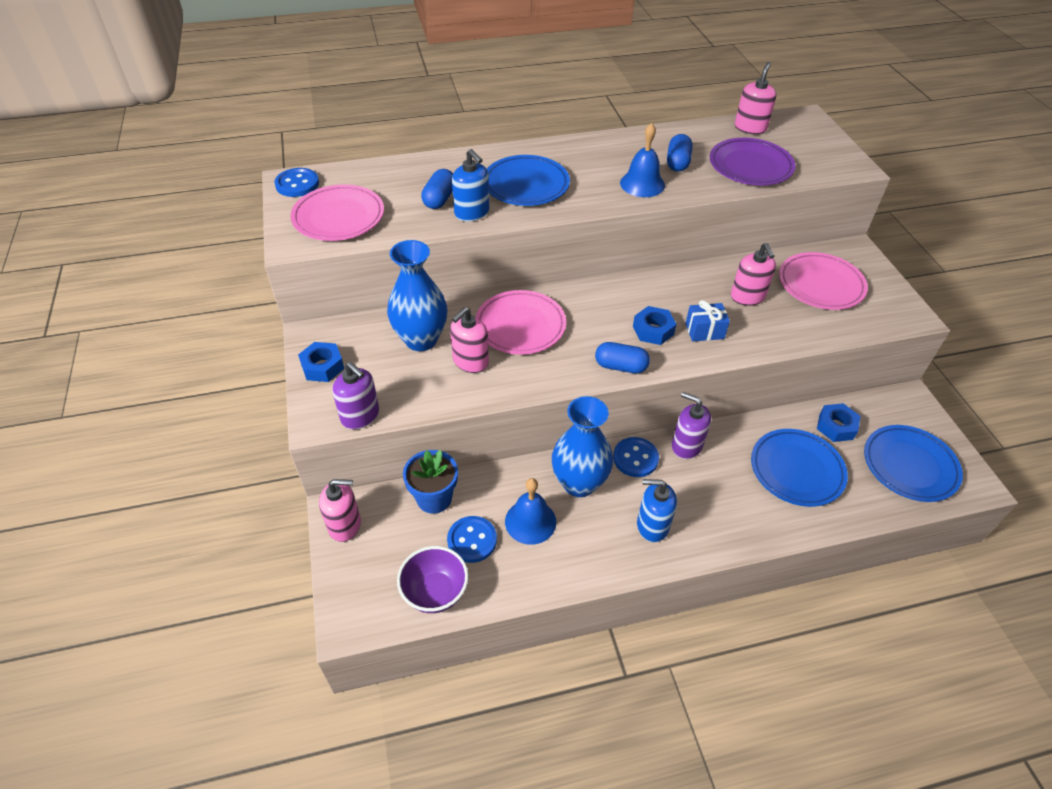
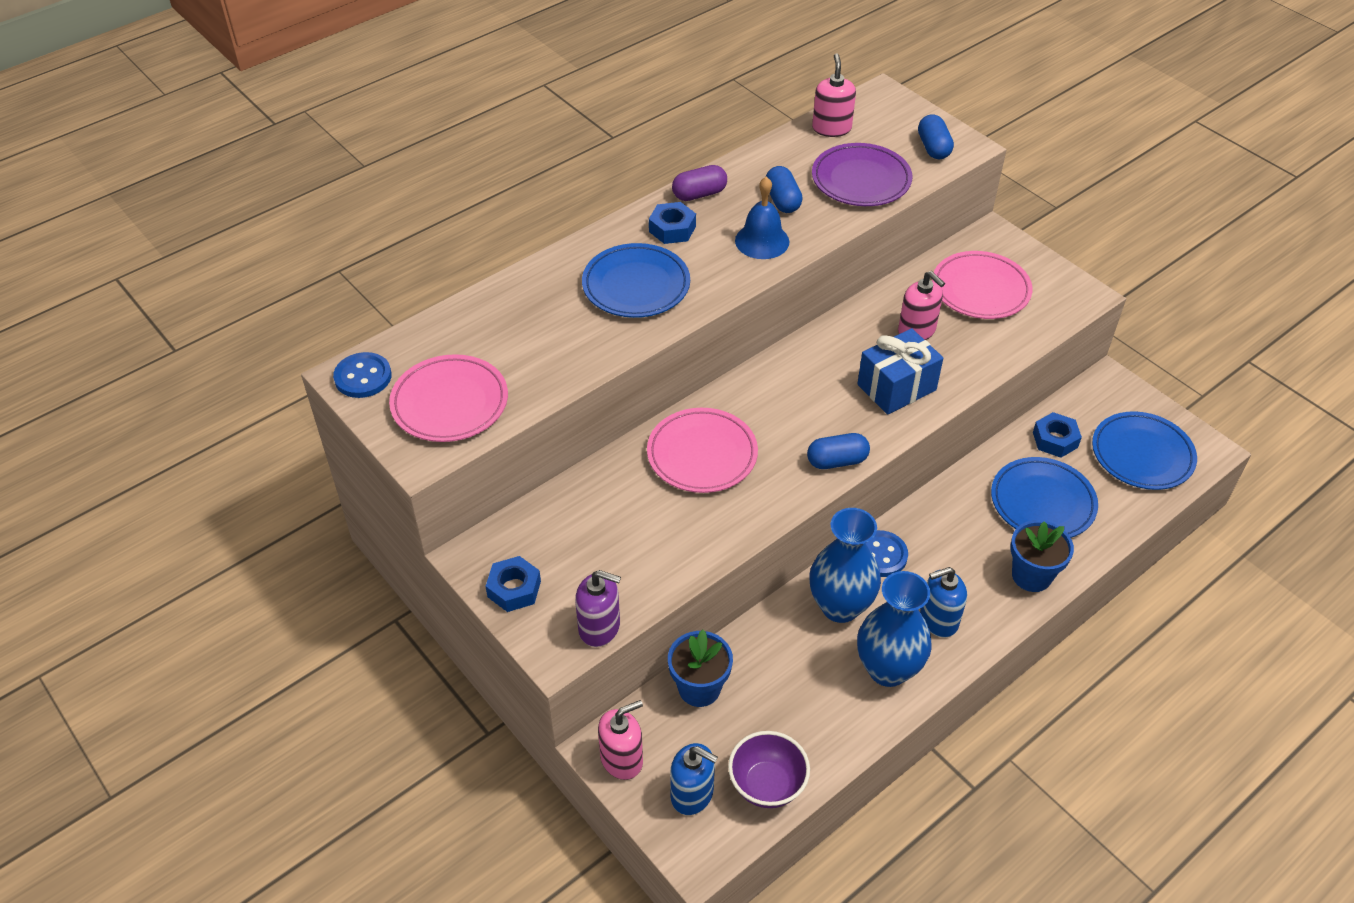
camera: 25 degrees left, 0 degrees up
(421, 339) = (603, 513): blue vase -> blue vase (888, 669)
(439, 199) = (551, 338): blue capsule -> blue capsule (933, 148)
(470, 361) = (676, 517): pink soap dispenser -> none
(472, 213) = (600, 343): blue soap dispenser -> blue soap dispenser (692, 794)
(472, 540) = (769, 715): blue button -> none
(530, 521) = (816, 668): blue bell -> none
(617, 142) = (699, 194): none -> purple capsule
(653, 330) = (844, 406): blue nut -> blue nut (672, 229)
(686, 445) = (923, 520): purple soap dispenser -> none
(704, 331) = (896, 387): blue gift -> blue gift, size x1.62
(753, 523) = (1031, 575): none -> blue flower pot

